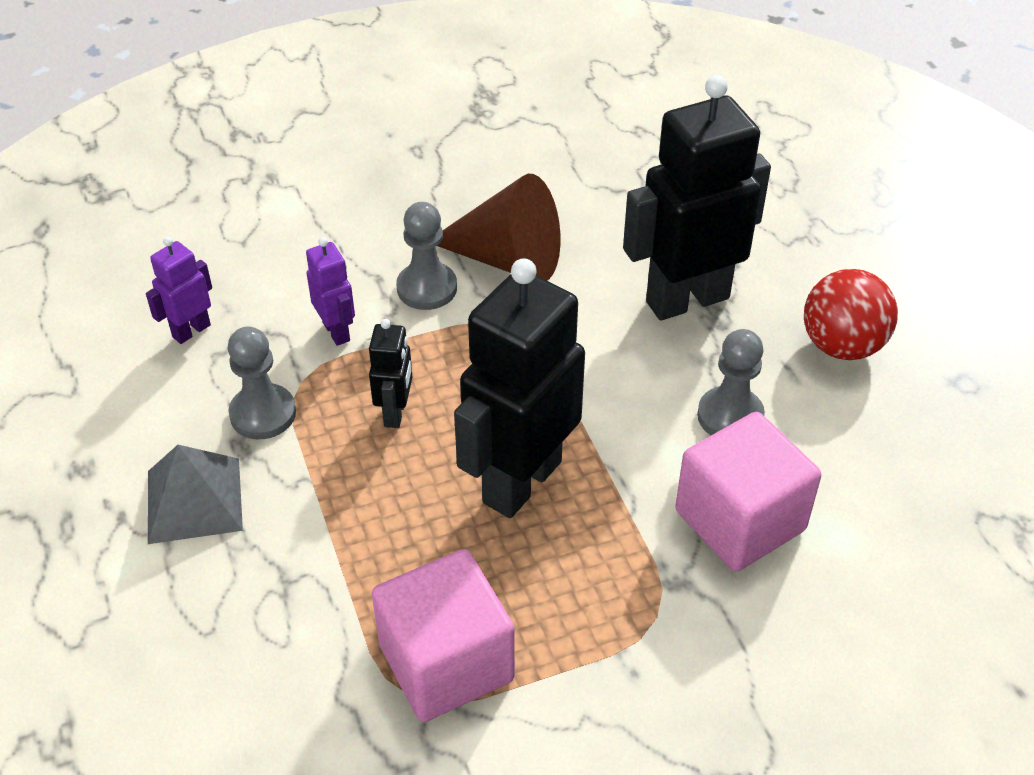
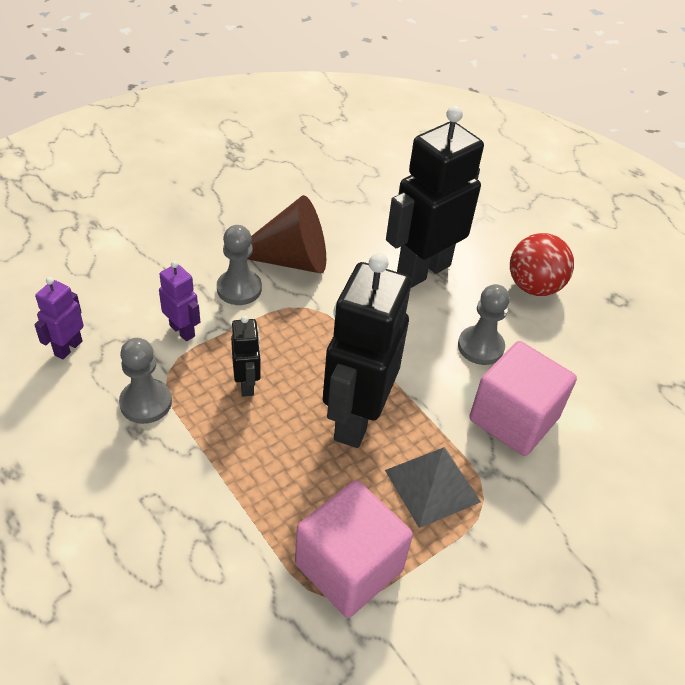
camera: 20 degrees left, 0 degrees up
(194, 500) = (112, 480): grey pyramid -> grey pyramid (432, 485)

